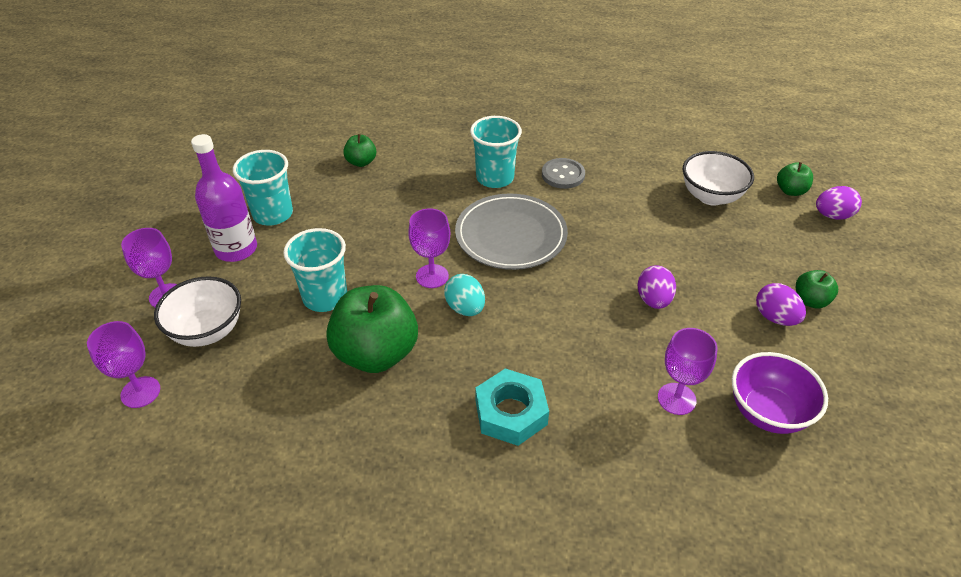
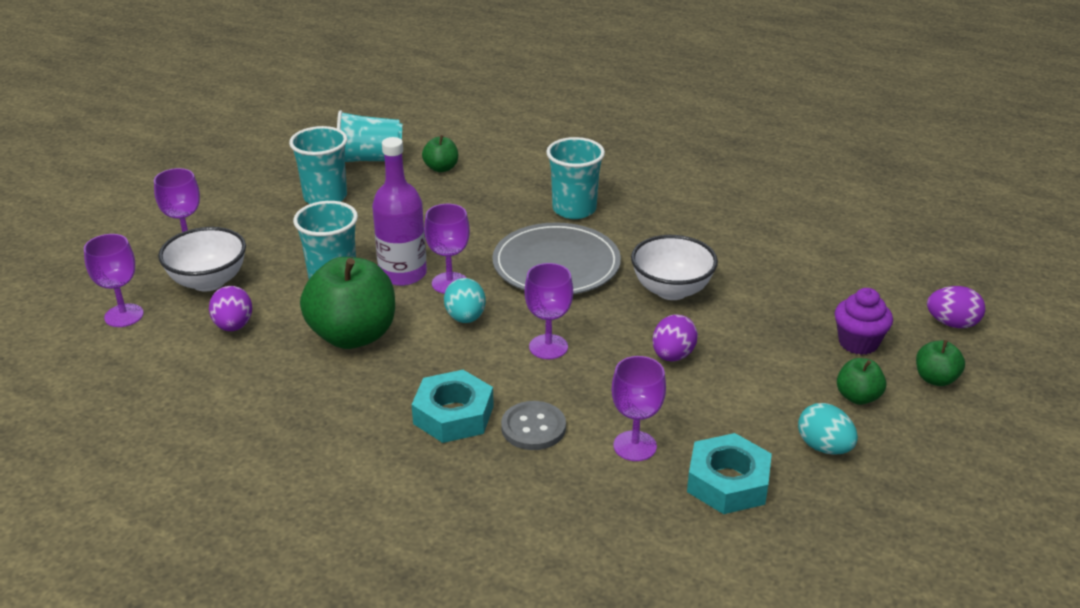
camera: 20 degrees right, 10 degrees down
(236, 249) = (273, 220): purple bottle -> purple bottle (403, 274)
(293, 167) = (370, 159): none -> turquoise cup
(551, 319) = (548, 347): none -> purple goblet
(563, 175) = (652, 221): grey button -> grey button (533, 427)
(711, 196) = (812, 275): white bowl -> white bowl (671, 290)
(767, 412) = (728, 482): purple bowl -> turquoise nut
(775, 318) = (802, 402): purple egg -> purple egg (233, 326)
(780, 250) = (858, 343): none -> purple cupcake
(790, 191) = (917, 289): green apple -> green apple (935, 379)
(816, 355) = (824, 447): none -> turquoise egg

